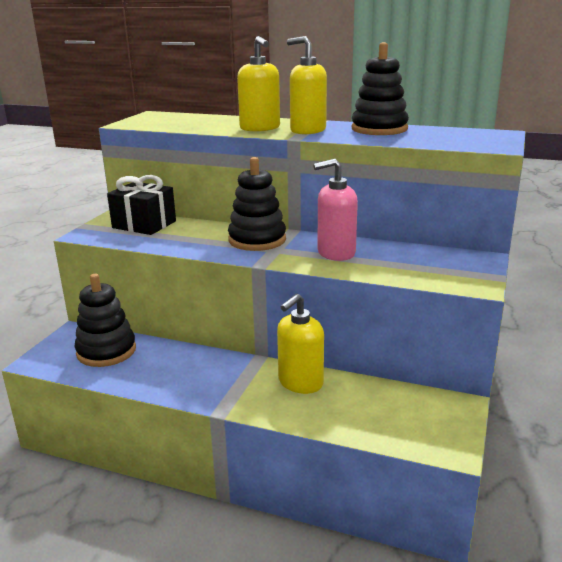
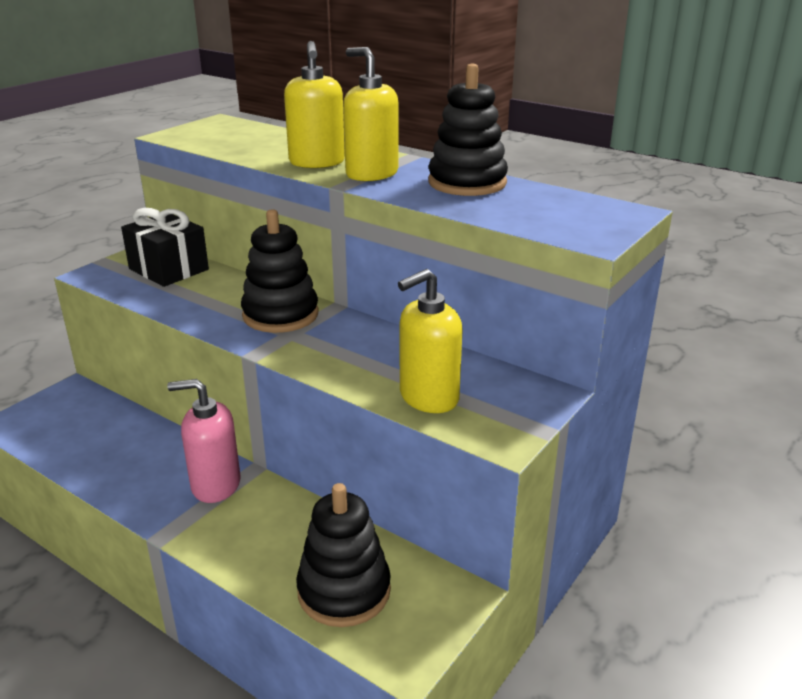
camera: 15 degrees right, 5 degrees up
(106, 351) = (89, 424): black stacking toy -> black stacking toy (344, 591)
(300, 383) = (279, 516): yellow soap dispenser -> yellow soap dispenser (428, 397)
(335, 253) = (360, 352): pink soap dispenser -> pink soap dispenser (215, 485)

